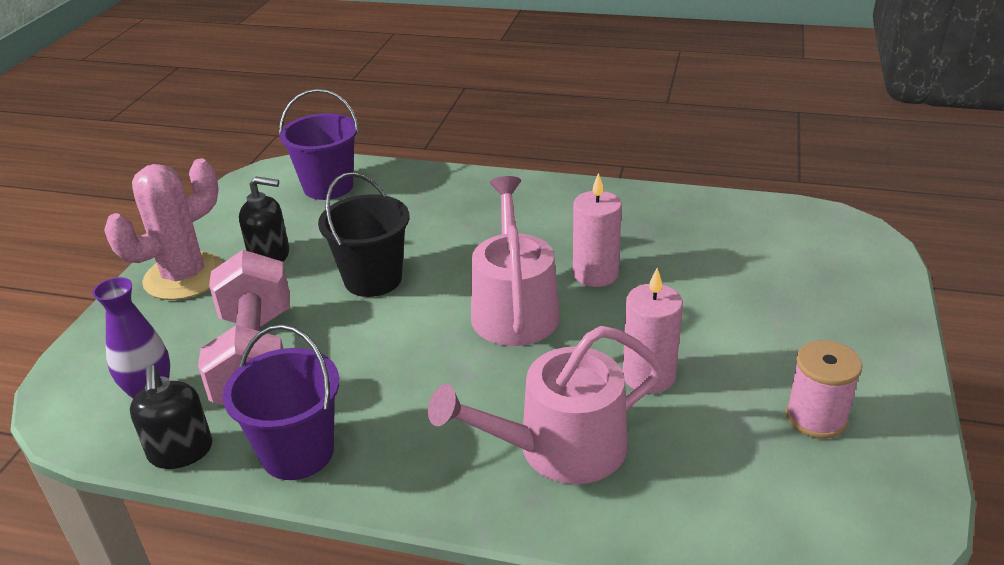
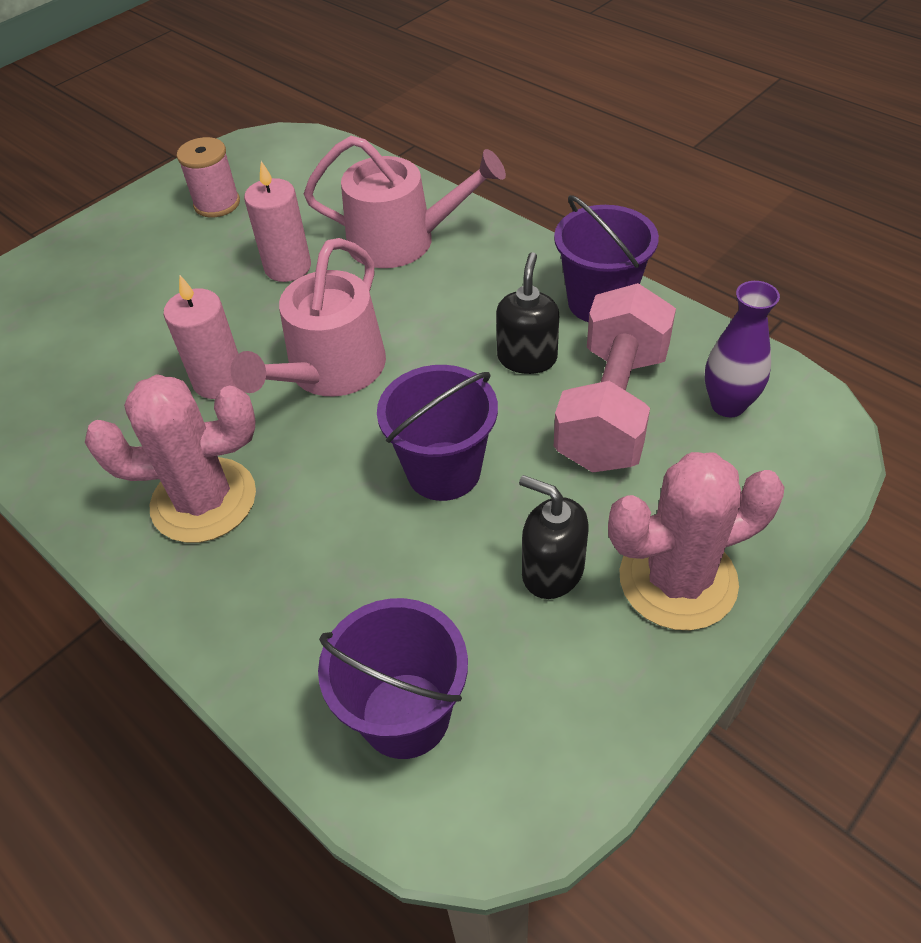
camera: 150 degrees left, 15 degrees up
(181, 451) = (701, 336): black soap dispenser -> black soap dispenser (527, 358)
(373, 279) = (443, 471): black bucket -> purple bucket
(524, 217) = (204, 500): none -> pink cactus

